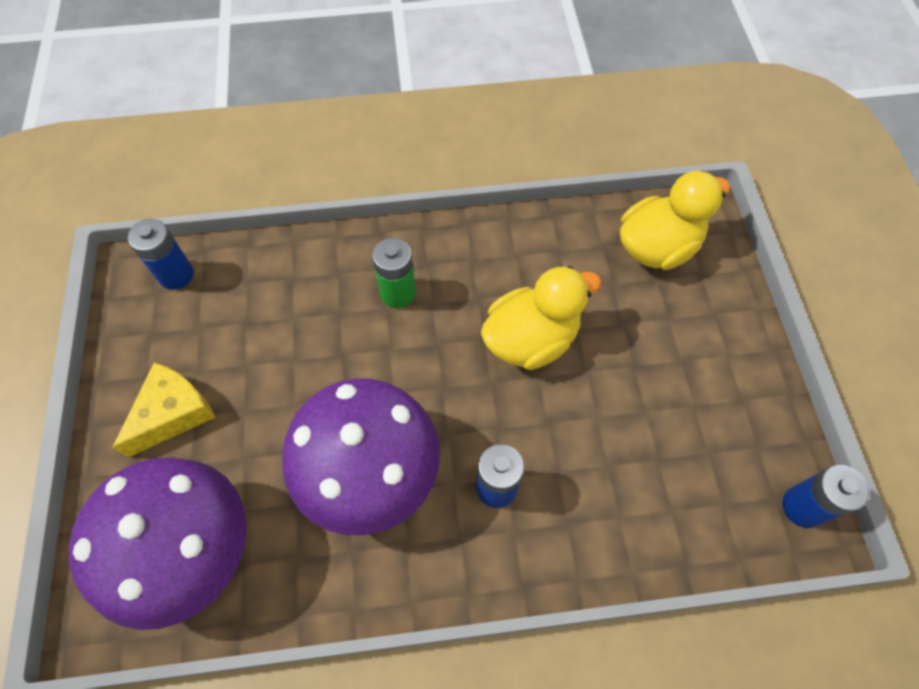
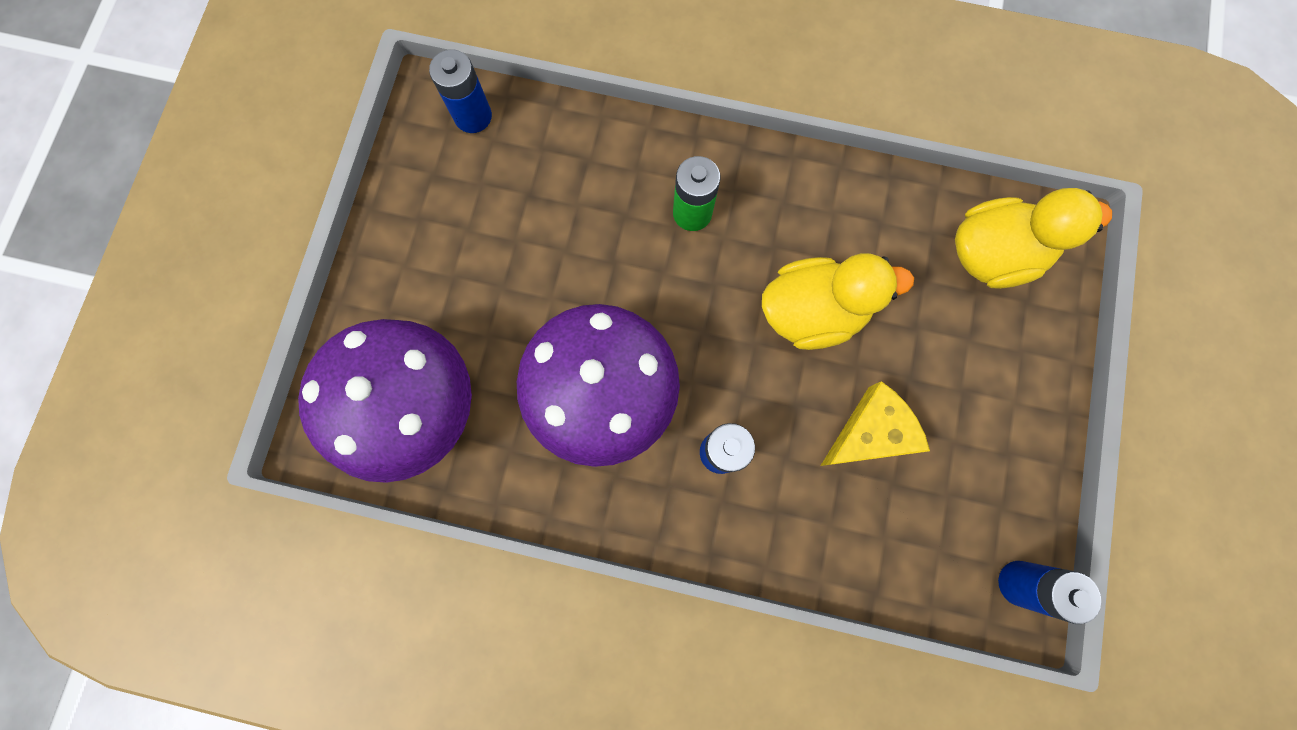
camera: 20 degrees right, 15 degrees up
(173, 413) = (433, 267): yellow cheese -> yellow cheese (870, 433)

